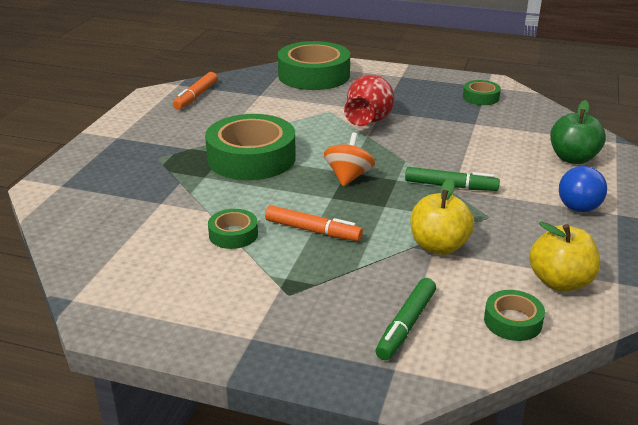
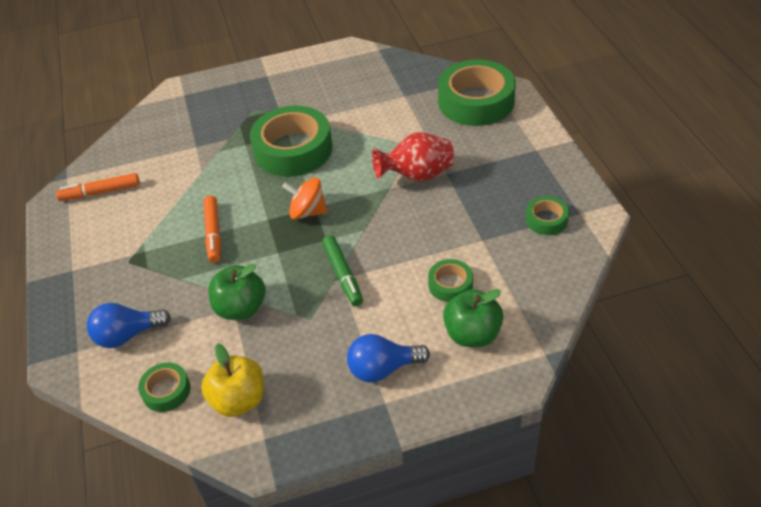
camera: 60 degrees right, 15 degrees up
(196, 96) = (366, 69): orange marker -> orange marker (100, 192)
(233, 234) = (181, 199): green tape -> green tape (450, 285)
(348, 177) = (308, 212): orange spinning top -> orange spinning top turned 150 degrees counterclockwise
(406, 325) = (127, 335): green marker -> blue light bulb
(438, 246) = (241, 308): yellow apple -> green apple

